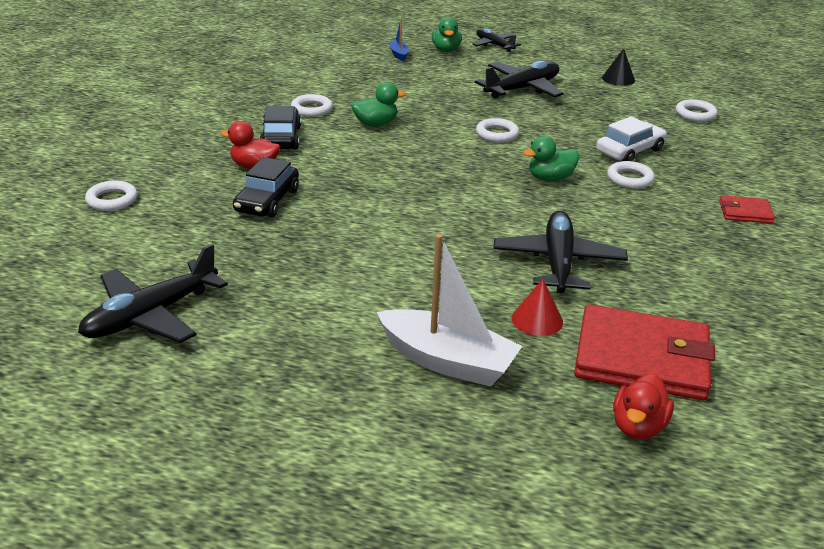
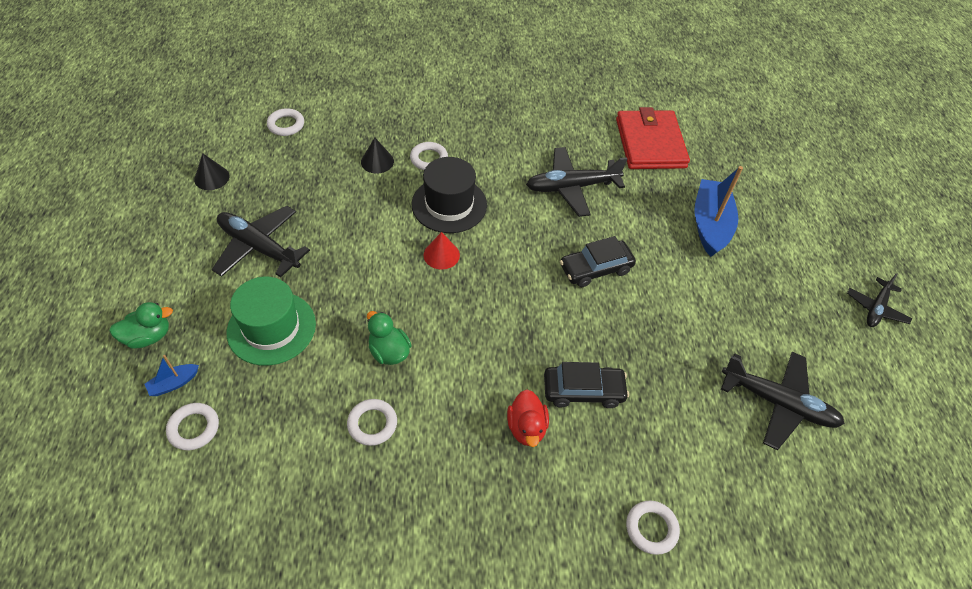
camera: 110 degrees left, 20 degrees up
(280, 138) = (455, 428): black car -> black car (595, 269)
(430, 86) = (271, 328): none -> green hat
(447, 361) = (710, 224): white boat -> blue boat
(494, 45) = (124, 292): black plane -> black plane (876, 308)
(497, 134) = (377, 251): white ring -> white ring (194, 428)
(537, 320) = (643, 190): red cone -> red cone (441, 255)
(550, 178) = (449, 204): green duck -> black hat
(629, 151) = (377, 161): white car -> black cone
(638, 427) = (707, 142): red duck -> none
(745, 212) = (453, 100): red wallet -> none

